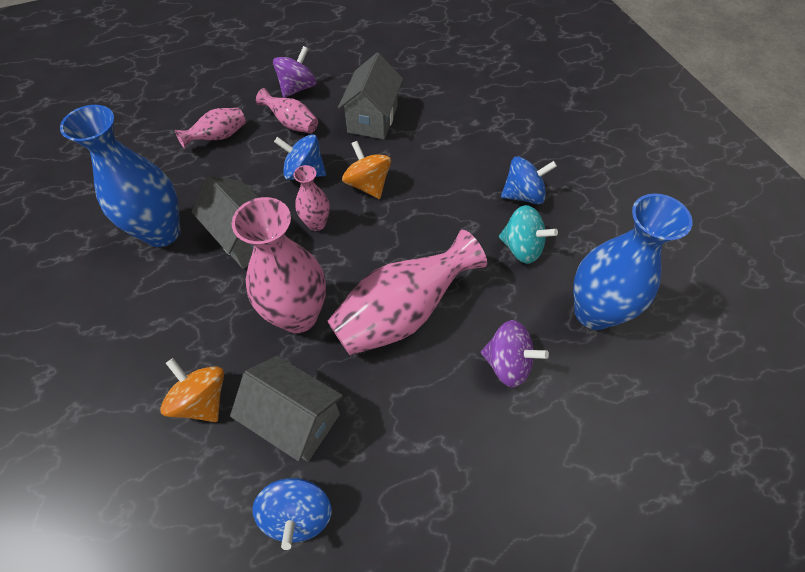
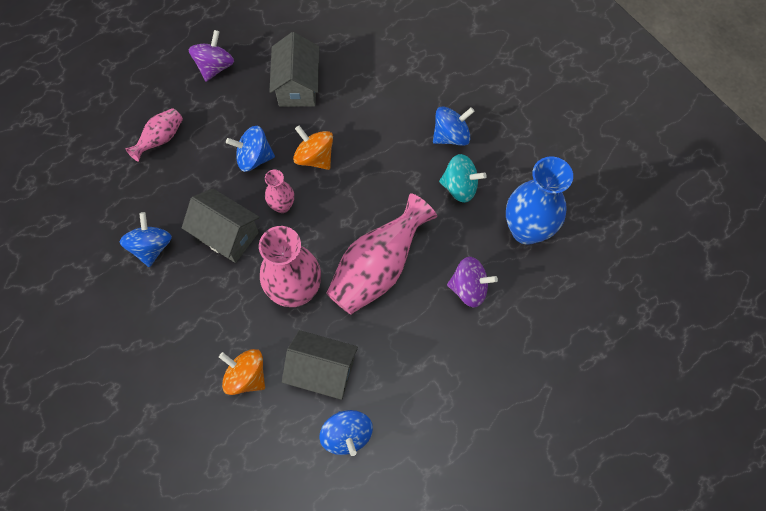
camera: 15 degrees left, 10 degrees up
(162, 232) = (151, 247): blue vase -> blue spinning top
(292, 123) = (224, 108): pink vase -> none

